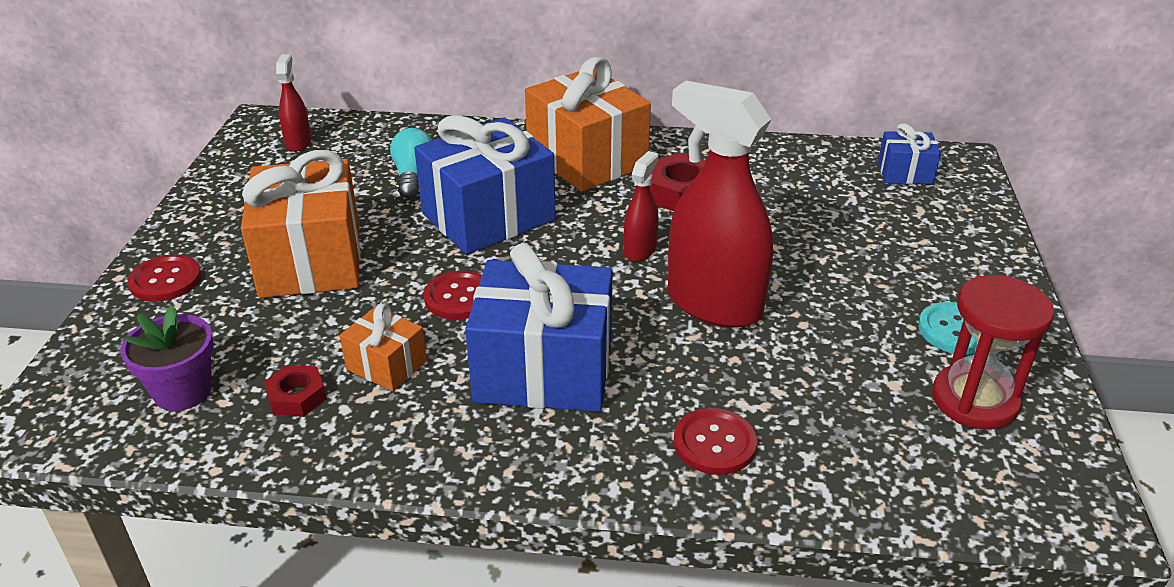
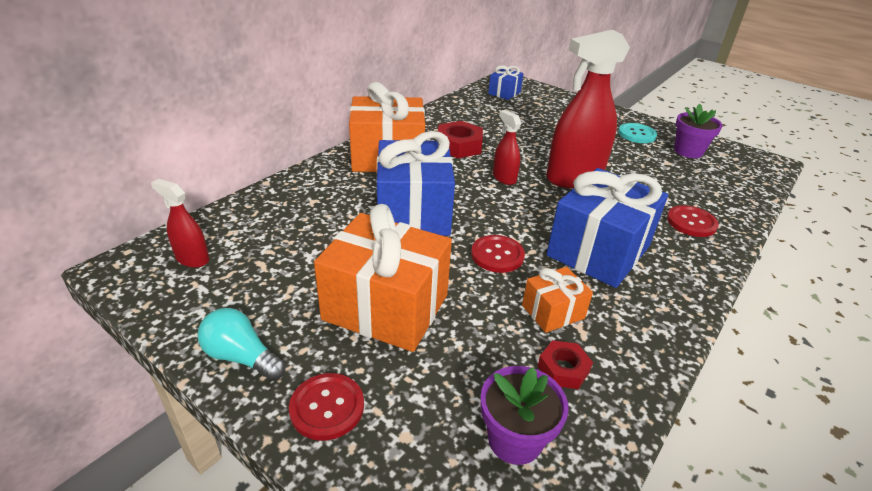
camera: 60 degrees left, 0 degrees up
(413, 176) = (323, 223): turquoise light bulb -> turquoise light bulb (242, 357)
(974, 400) = (688, 151): red hourglass -> purple flower pot

